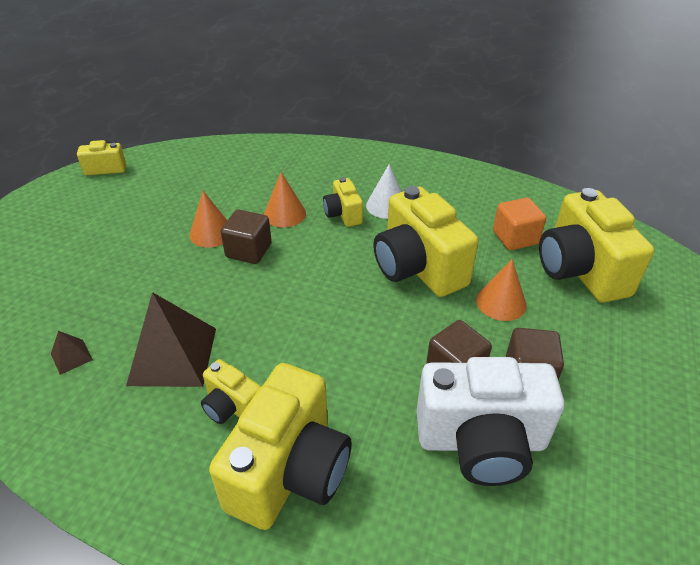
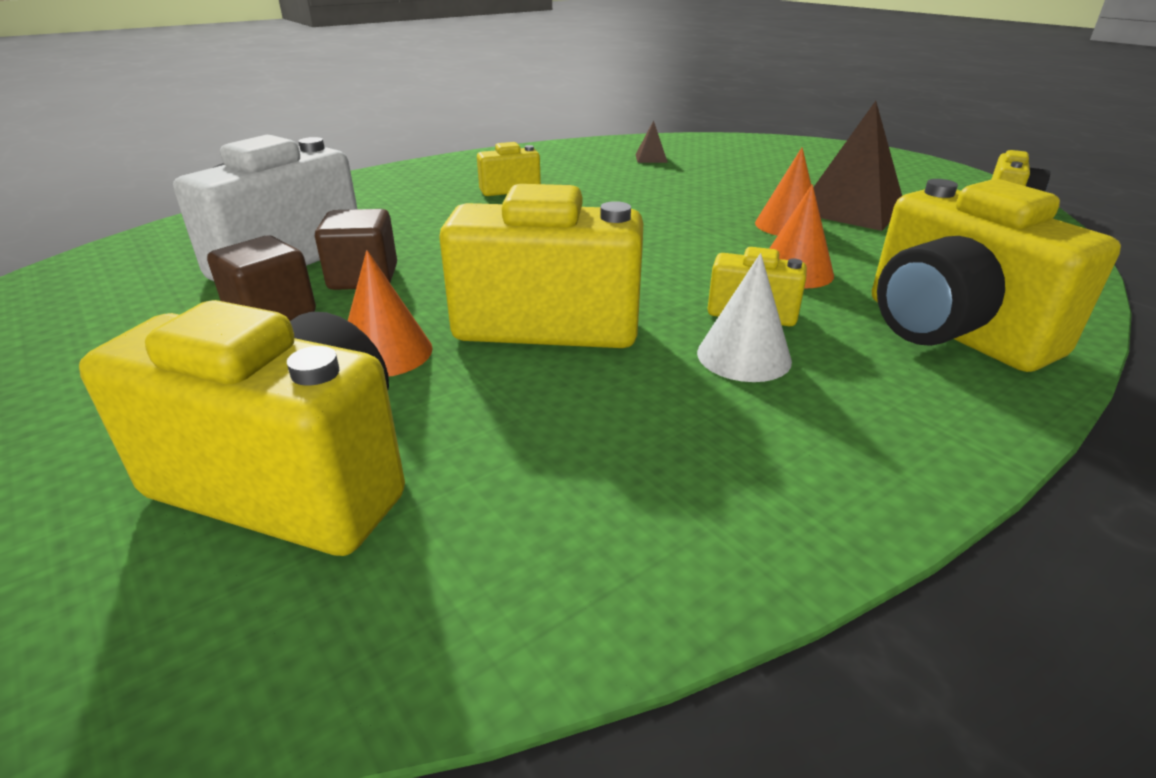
camera: 125 degrees right, 10 degrees down
(173, 356) = (600, 182): brown pyramid -> brown pyramid (850, 209)
(249, 250) = (726, 235): brown cube -> none
(289, 471) = (416, 192): yellow camera -> yellow camera (950, 332)
(515, 238) = (483, 453): orange cube -> none

